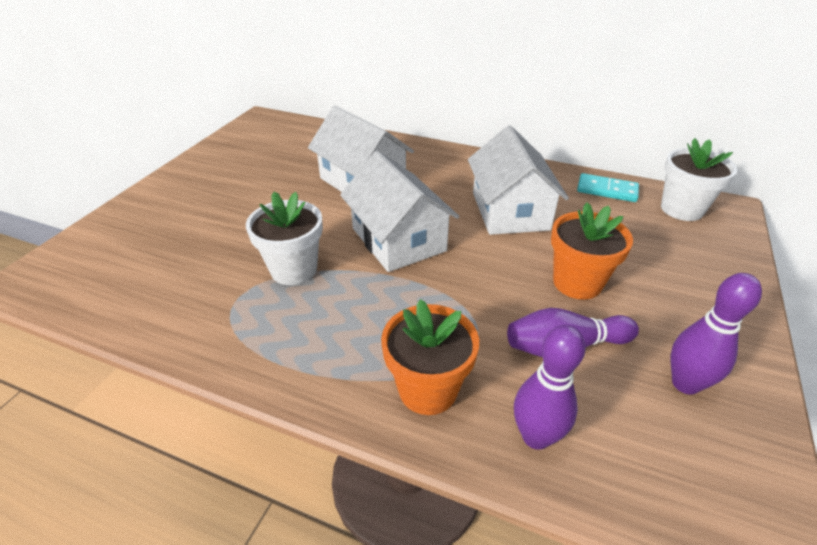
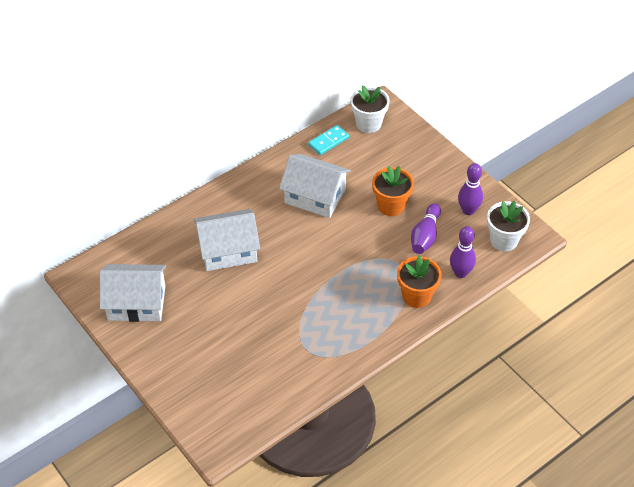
camera: 60 degrees left, 10 degrees up
(294, 269) = (298, 316): white flower pot -> white flower pot (504, 240)
(398, 239) = (304, 259): white house -> white house (136, 303)

